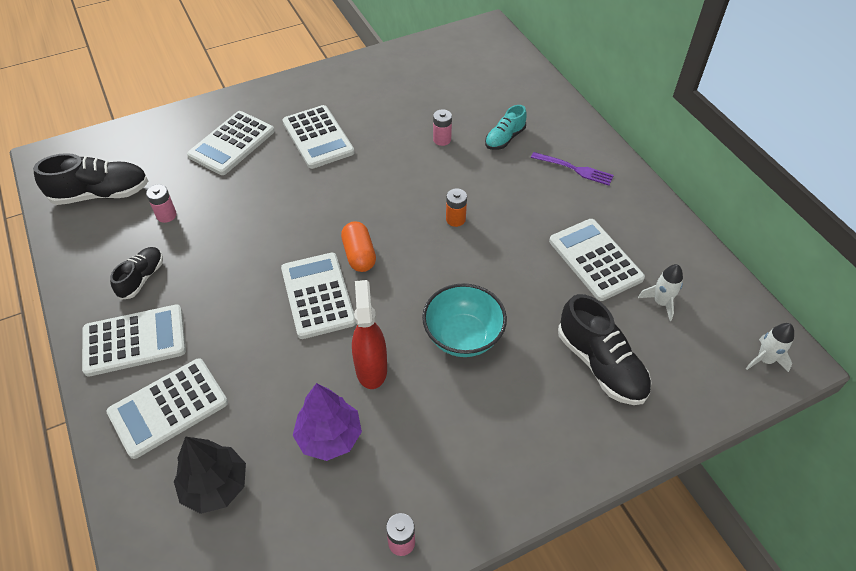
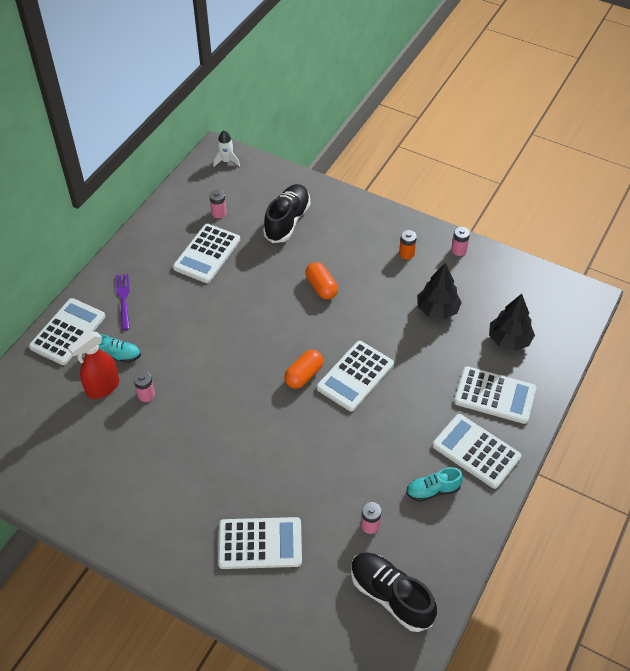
camera: 125 degrees left, 0 degrees up
(142, 278) = (433, 490): black shoe -> turquoise shoe
(318, 137) = (205, 483): white calculator -> white calculator (68, 332)
(329, 436) = (437, 309): purple tree -> black tree
(371, 368) = (381, 317): red spray bottle -> red spray bottle (102, 387)
(455, 219) = (227, 340): orange battery -> orange battery (406, 253)
(463, 337) = (321, 287): turquoise bowl -> orange capsule
(661, 302) = (219, 213): white rocket -> pink battery

